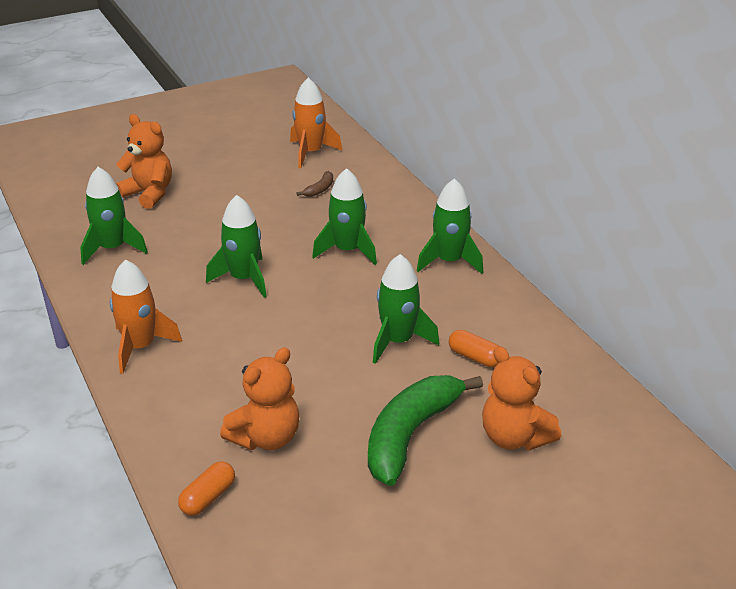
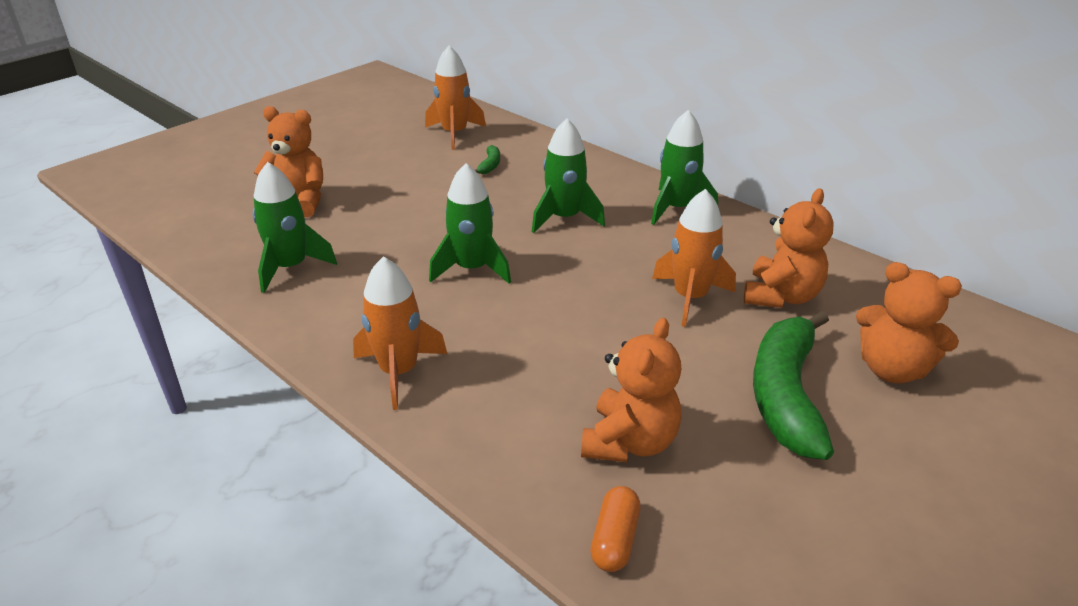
camera: 20 degrees left, 0 degrees up
(320, 189) = (490, 165): brown banana -> green banana
(398, 341) = (690, 298): green rocket -> orange rocket
(475, 357) = (781, 296): orange capsule -> orange teddy bear

